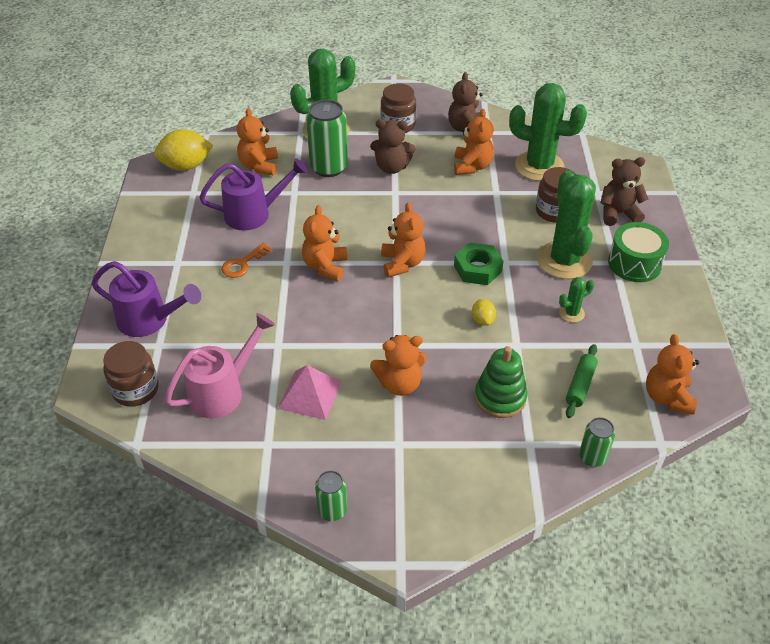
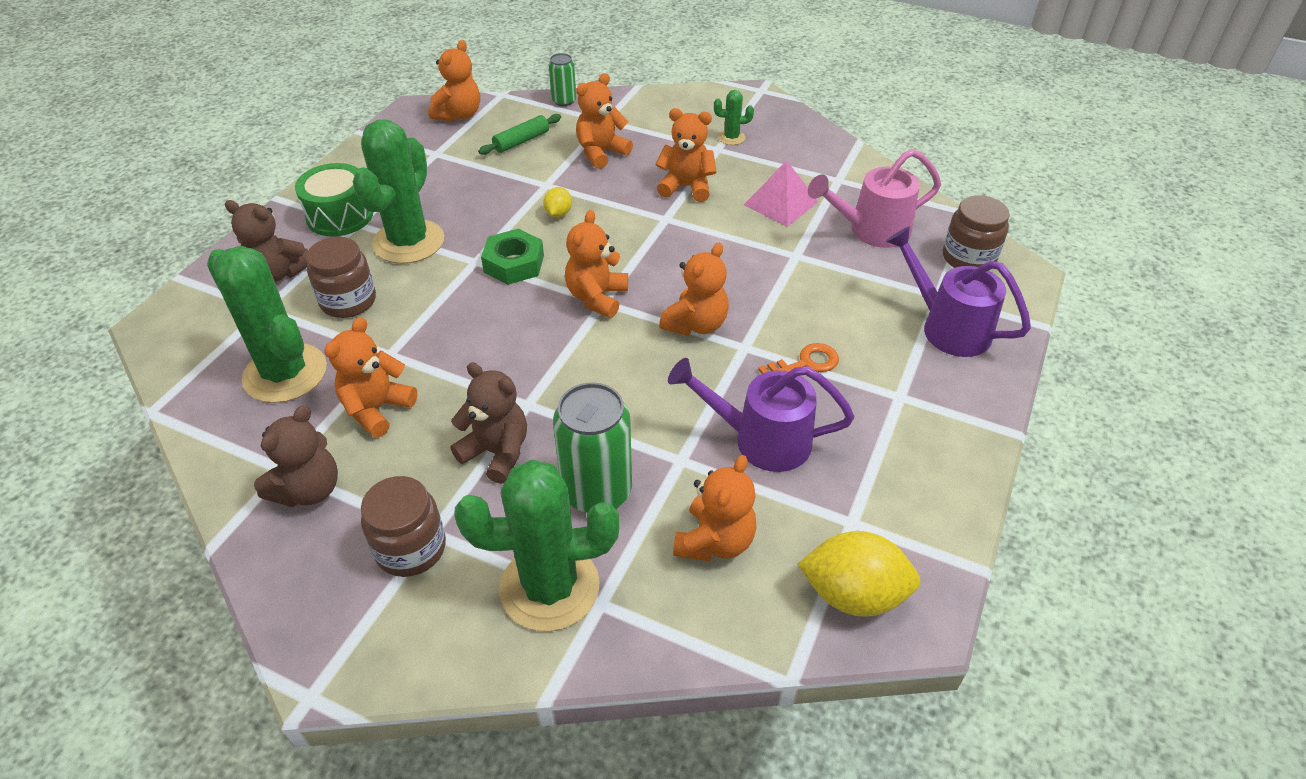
camera: 155 degrees left, 0 degrees up
(332, 510) = (798, 127): green can -> none
(500, 397) = (601, 153): green stacking toy -> orange teddy bear
(571, 313) = (463, 193): green cactus -> green cactus (731, 138)

